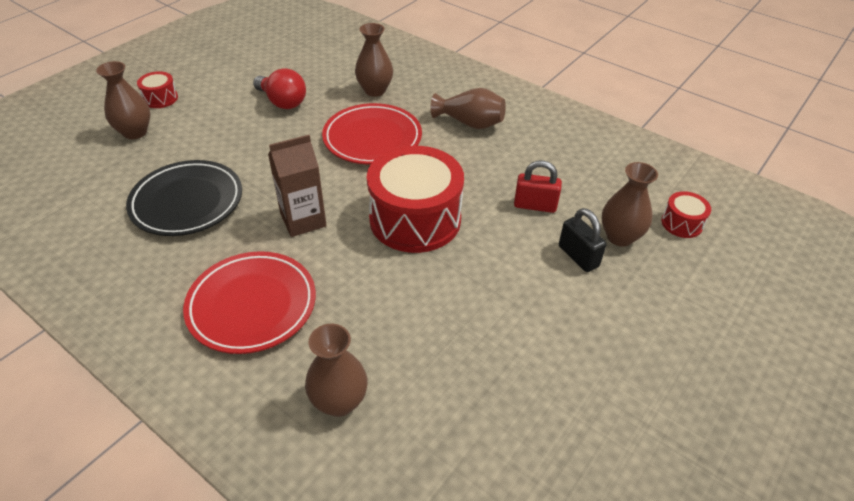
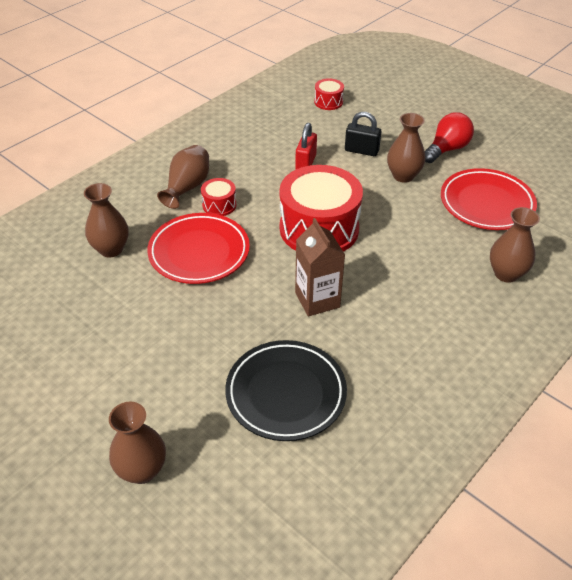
camera: 85 degrees left, 0 degrees up
(160, 98) = (66, 455): red drum -> red drum (219, 205)
(252, 305) = (423, 328): red plate -> red plate (486, 204)
(282, 102) = (112, 325): red light bulb -> red light bulb (447, 149)
(578, 256) = (361, 150): black padlock -> black padlock turned 45 degrees clockwise
(620, 237) = (341, 129): brown vase -> brown vase (403, 176)

